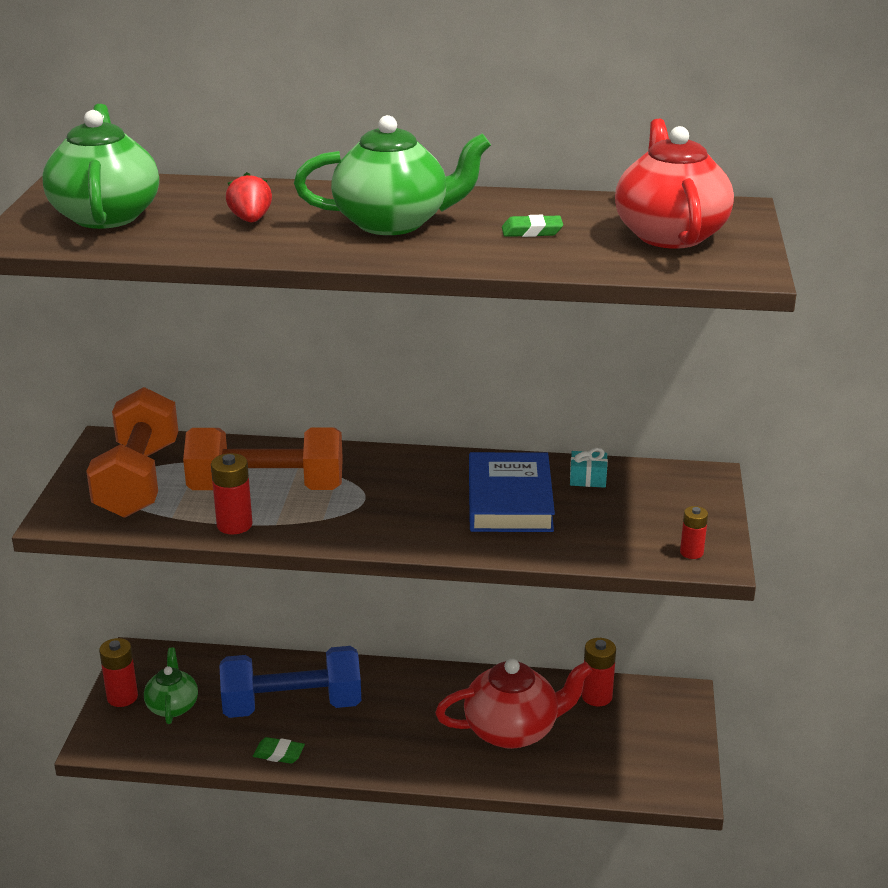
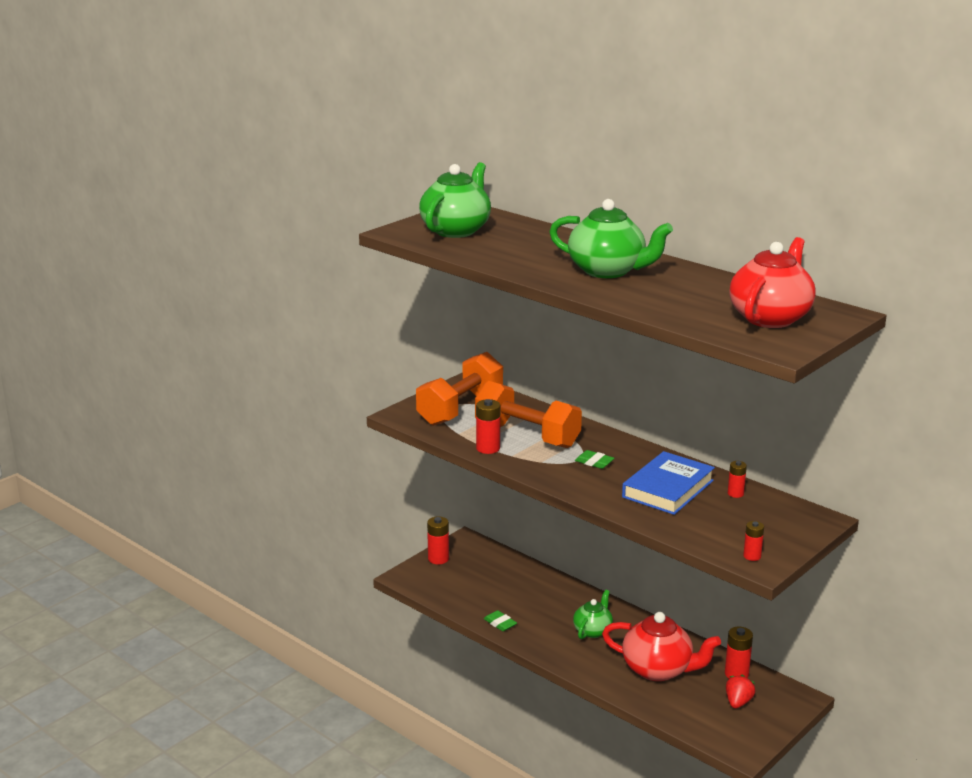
camera: 35 degrees right, 5 degrees down
(172, 706) = (462, 574): green teapot -> green teapot (593, 630)
(250, 220) = (529, 250): red strawberry -> red strawberry (738, 702)
(292, 705) = (532, 601): blue dumbbell -> none
(532, 231) = (684, 295): green eraser -> green eraser (594, 462)
(588, 478) = (735, 494): turquoise gift -> red battery

